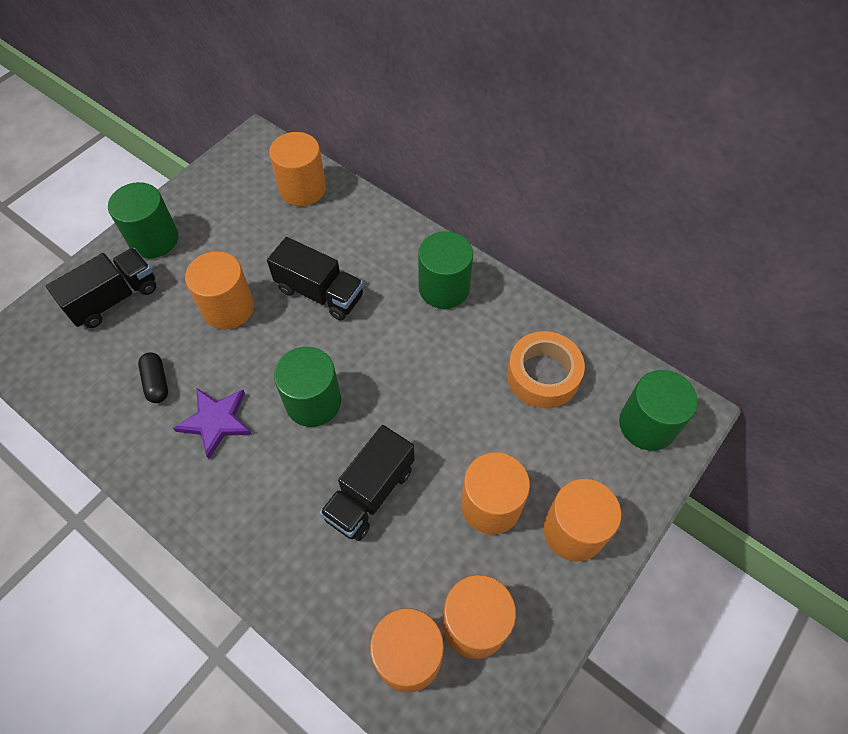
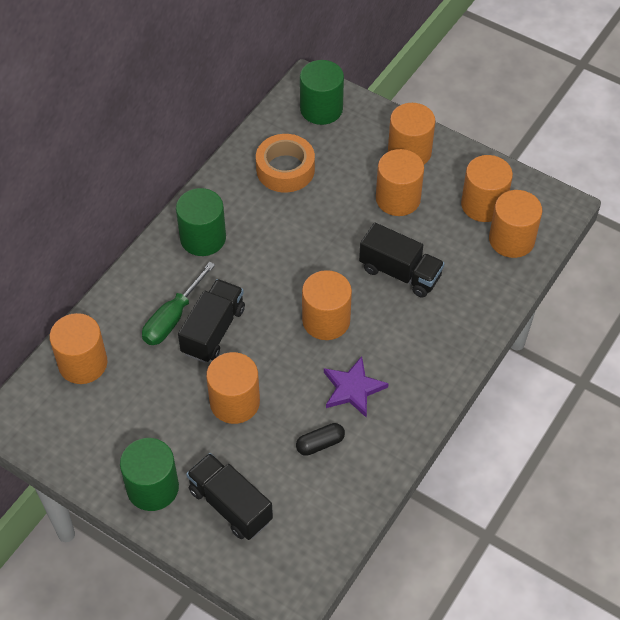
camera: 95 degrees left, 5 degrees down
(313, 402) = (326, 320): green cylinder -> orange cylinder
(341, 258) = (172, 318): none -> green screwdriver

